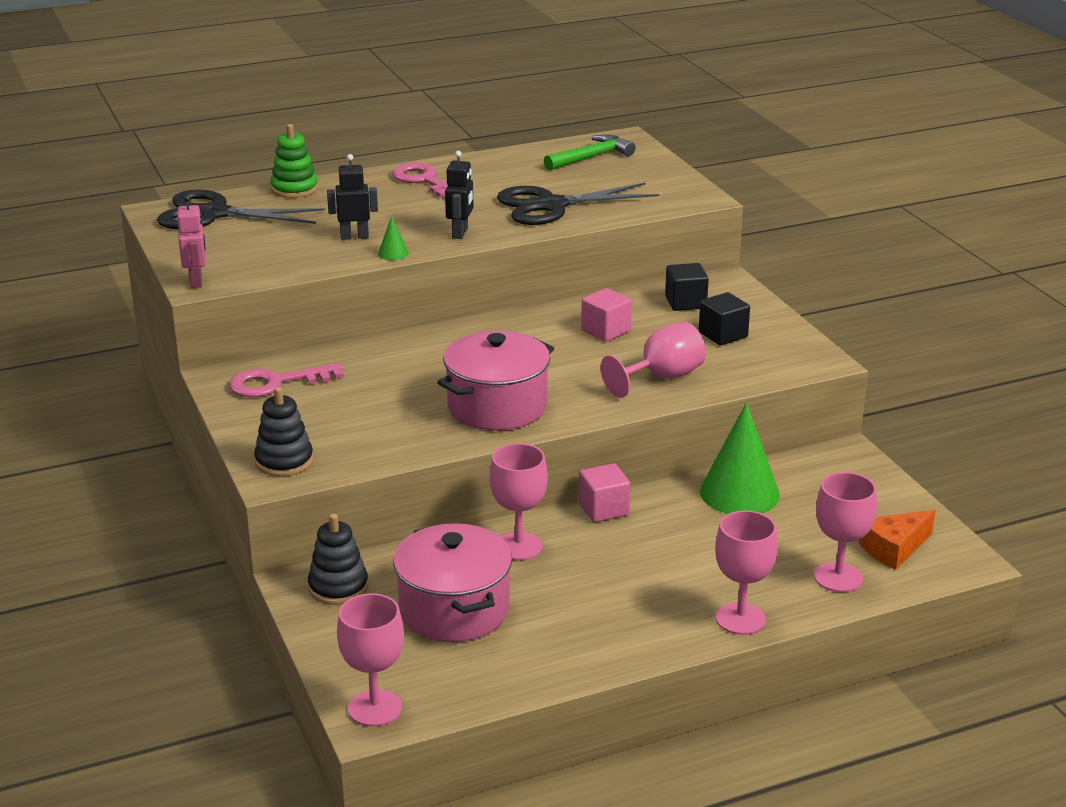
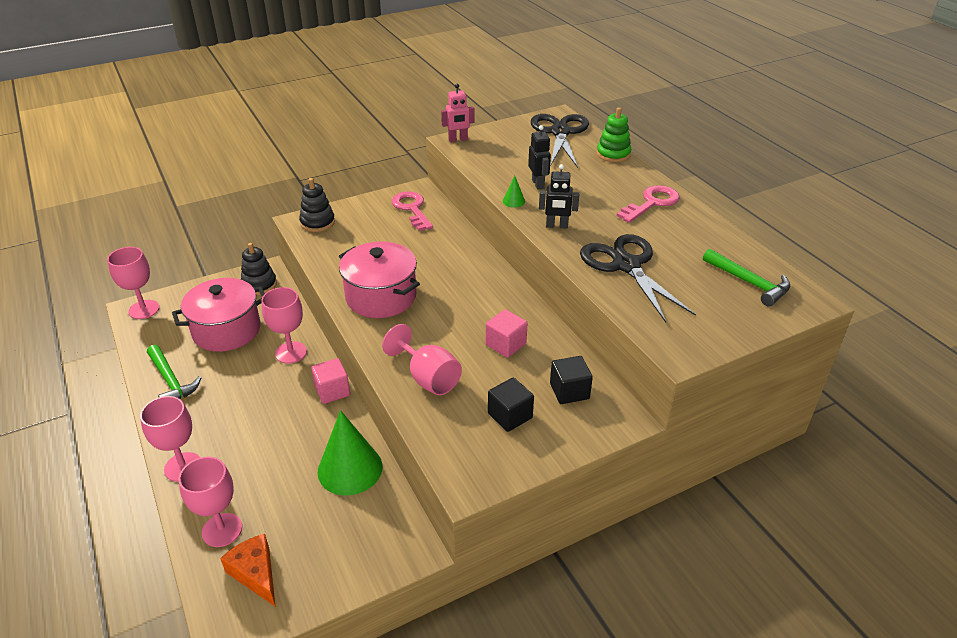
camera: 85 degrees right, 10 degrees up
(568, 651) = (171, 381): none -> green hammer

